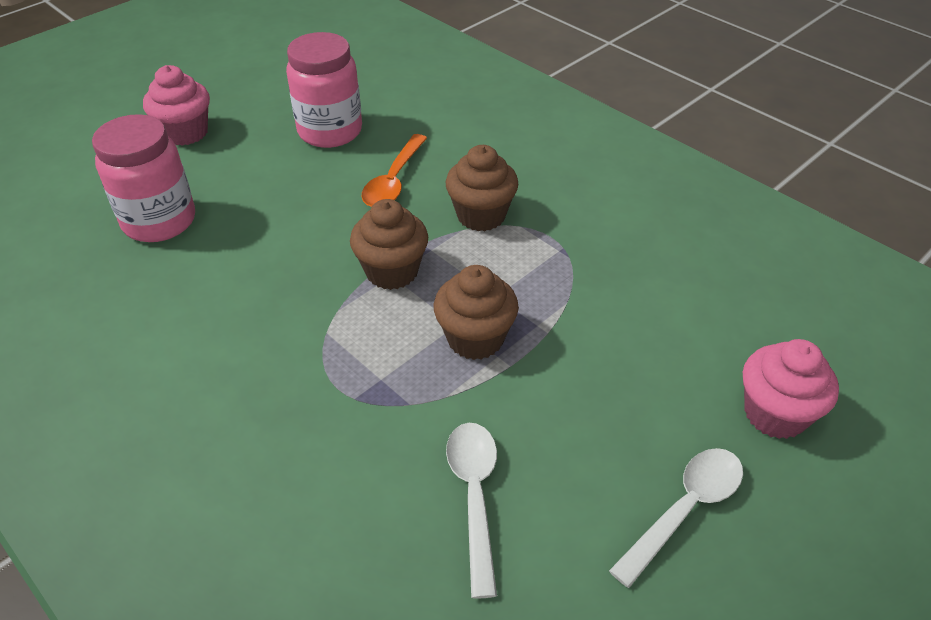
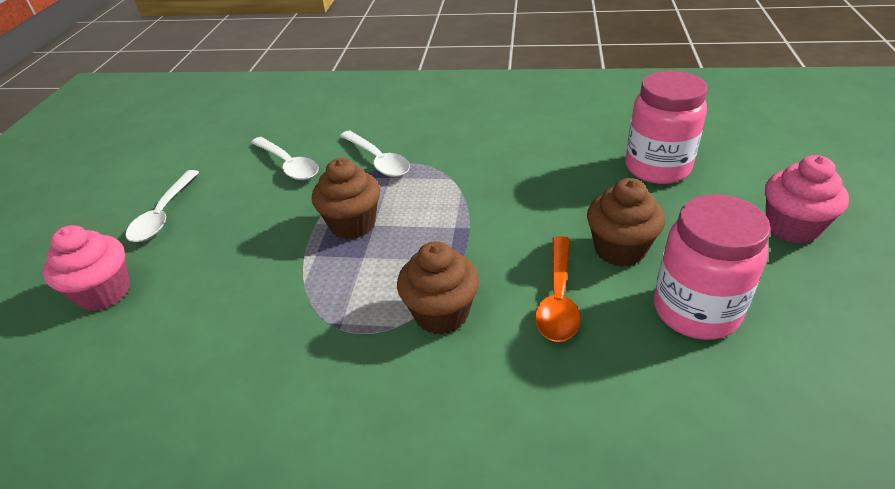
camera: 145 degrees right, 5 degrees down
(365, 418) = (378, 160): none -> white spoon
(392, 271) = (457, 229): brown cupcake -> brown cupcake (619, 249)
(394, 180) = (558, 298): orange spoon -> orange spoon turned 150 degrees counterclockwise

